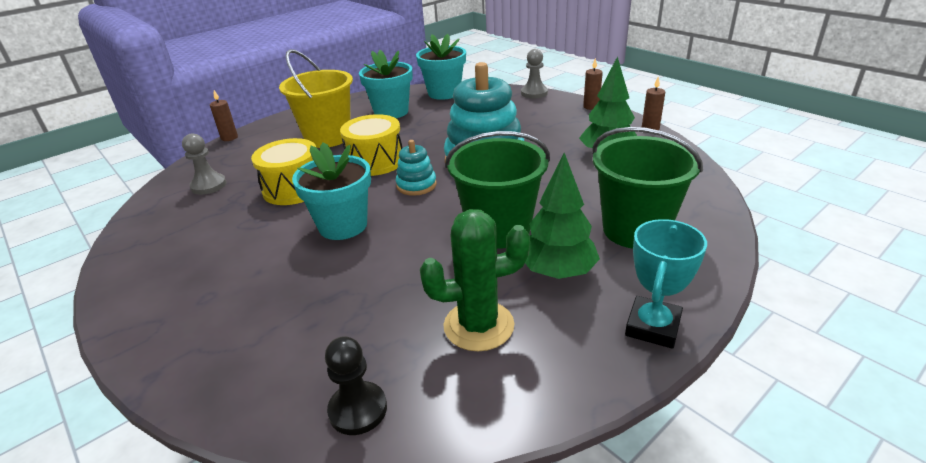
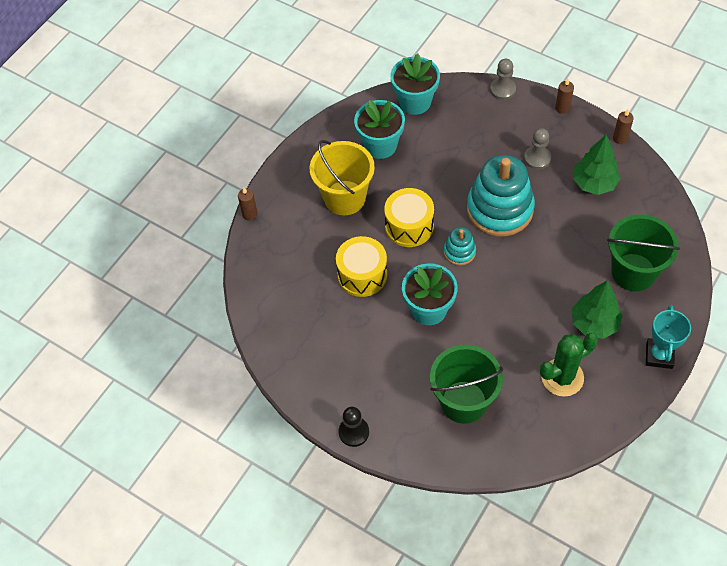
camera: 15 degrees left, 25 degrees up
(208, 185) = (286, 285): grey pawn -> grey pawn (537, 158)
(358, 409) = (522, 447): black pawn -> black pawn (354, 432)
(499, 230) = (542, 291): green bucket -> green bucket (463, 402)

